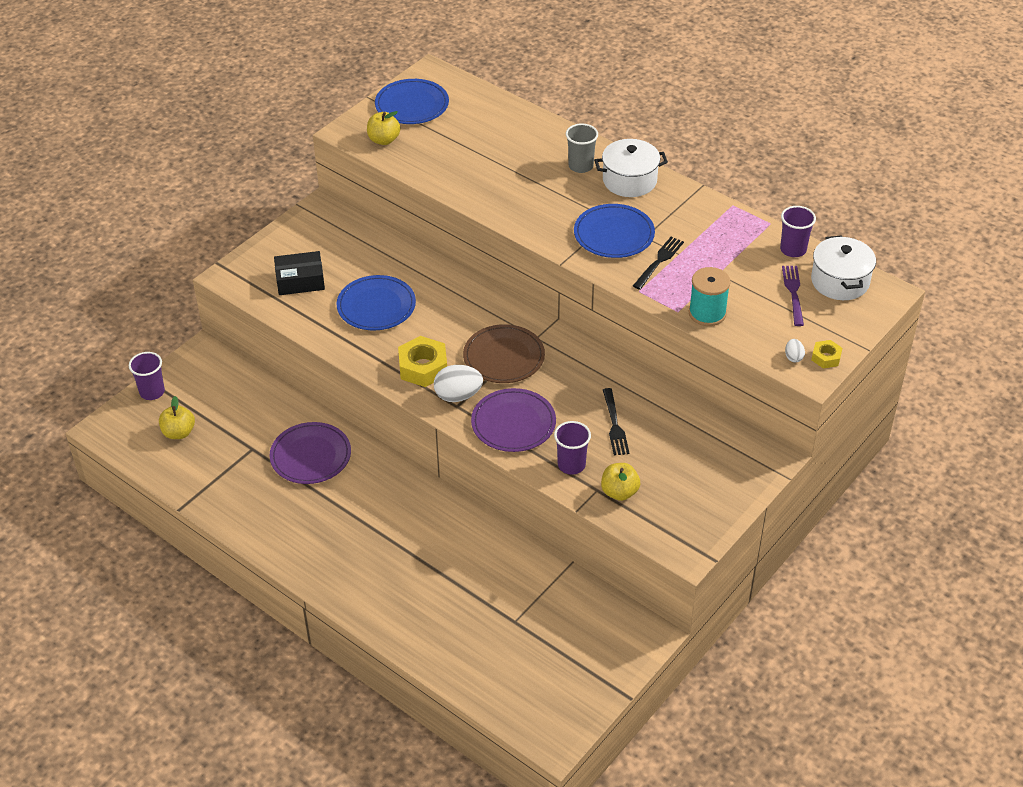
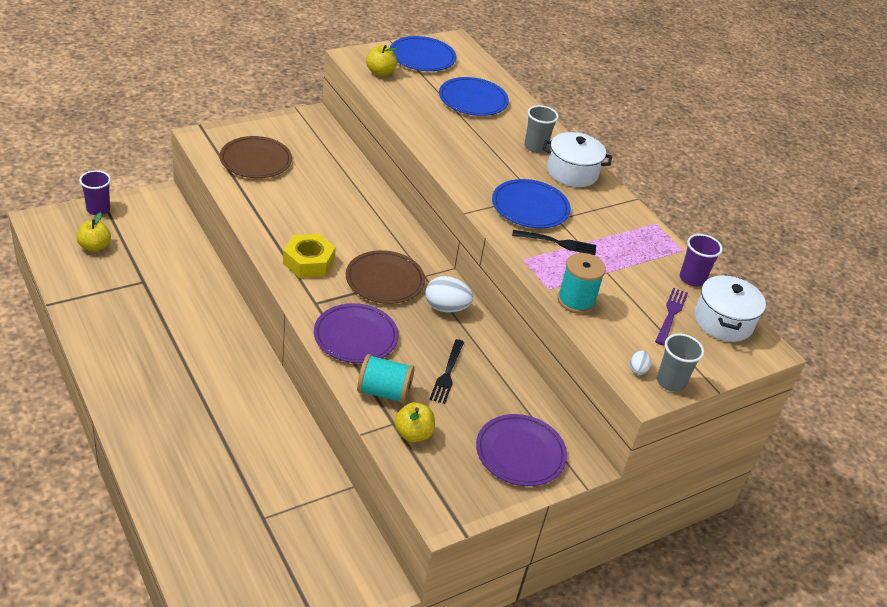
camera: 15 degrees right, 5 degrees down
(300, 280) = (256, 160): black box -> brown plate
(310, 456) = (186, 306): purple plate -> purple plate (520, 453)
(376, 306) = (304, 201): blue plate -> blue plate (473, 100)
(458, 396) = (322, 295): white egg -> white egg (446, 308)
(571, 465) = (384, 392): purple cup -> turquoise spool
(659, 261) = (557, 243): black fork -> black fork turned 45 degrees clockwise
(826, 357) = (670, 382): yellow nut -> grey cup

